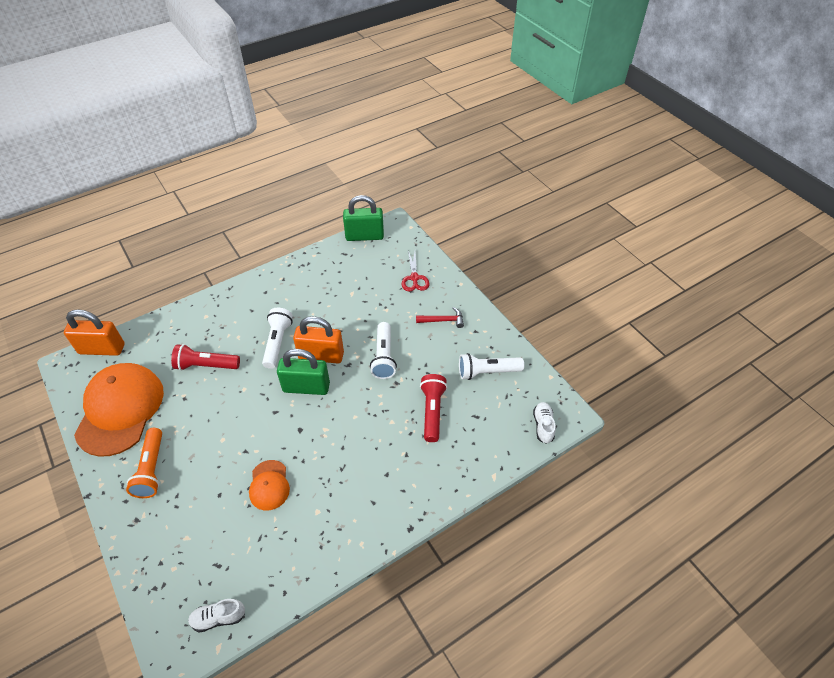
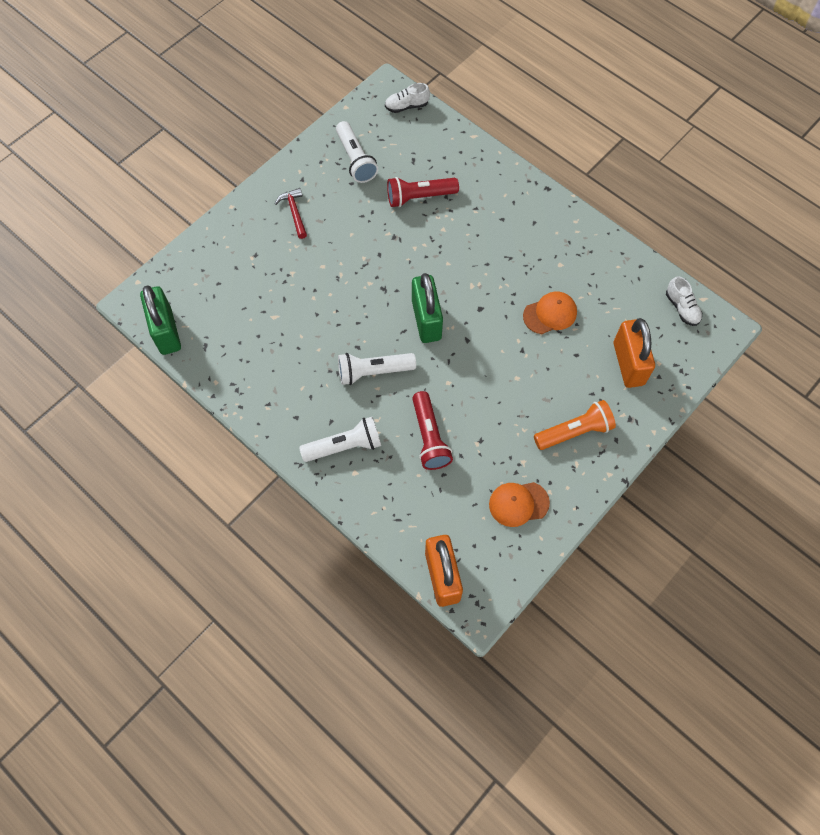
camera: 105 degrees left, 15 degrees up
(120, 410) = (518, 503): orange cap -> orange cap, size x0.48
(321, 356) = (379, 319): orange padlock -> orange padlock (628, 364)
(383, 357) = (363, 257): white flashlight -> white flashlight (344, 446)
(414, 278) = (233, 255): red scissors -> none

